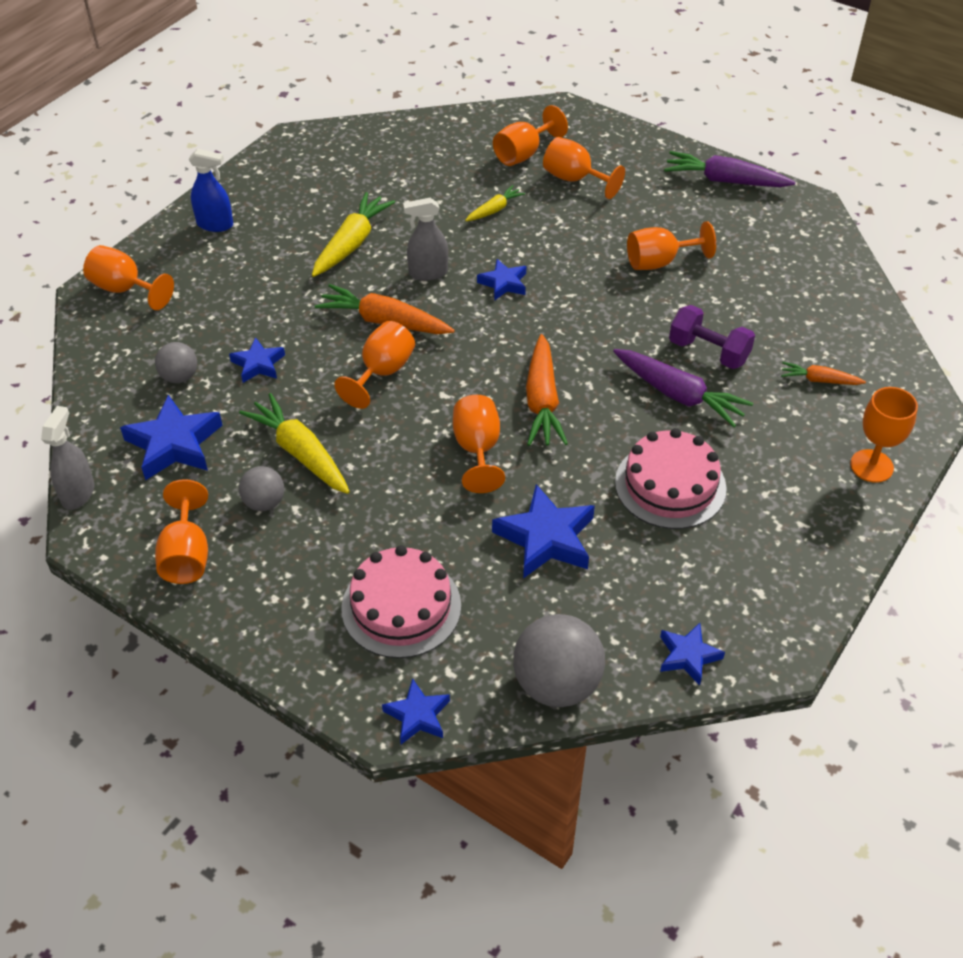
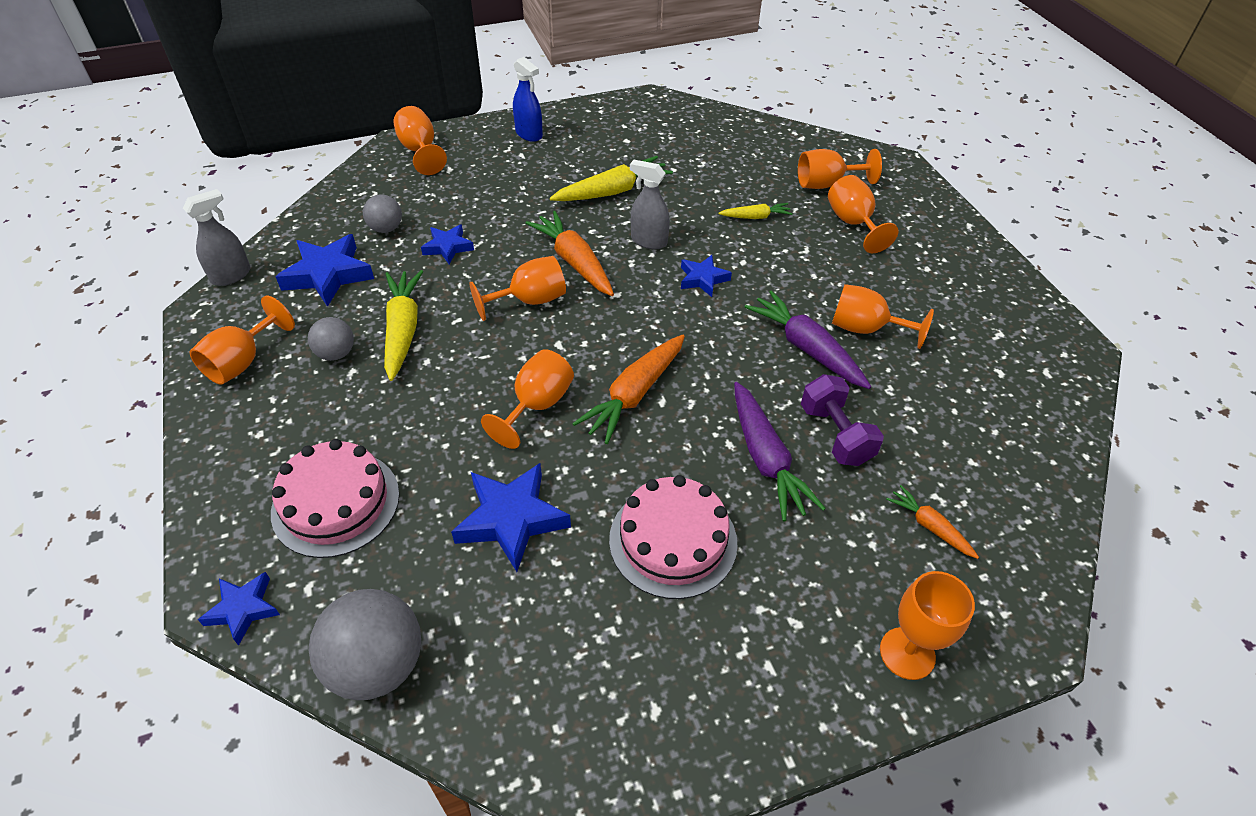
camera: 35 degrees right, 0 degrees up
(688, 656) = (519, 727): blue star -> none
(725, 181) = (1003, 287): purple carrot -> purple carrot (806, 348)

